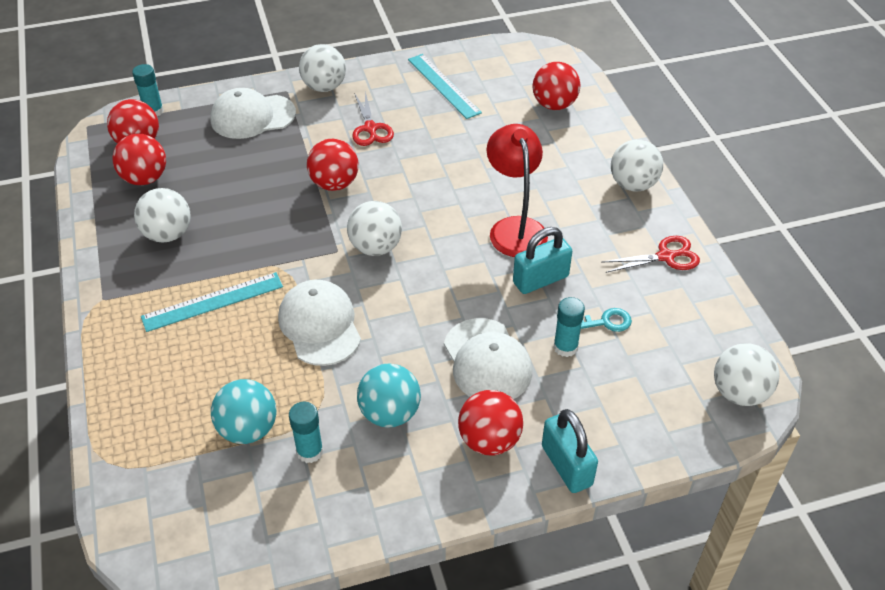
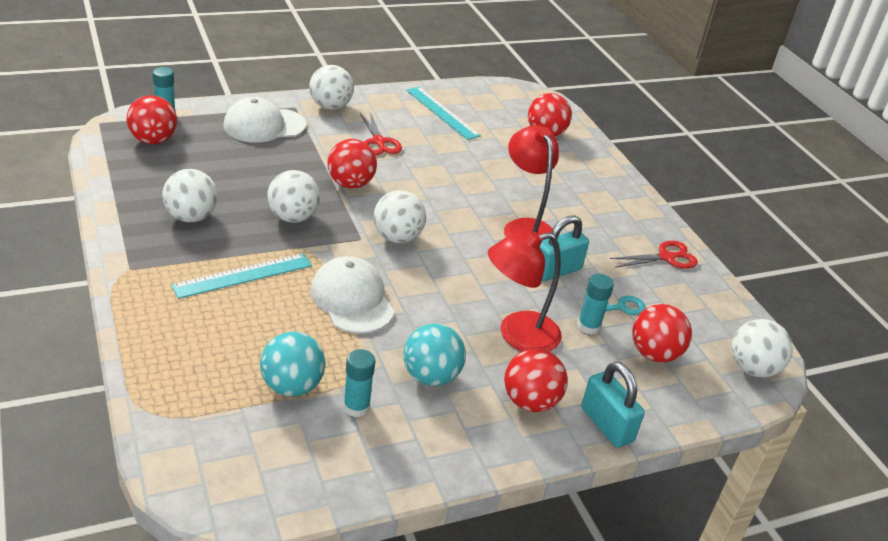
camera: 10 degrees left, 10 degrees down
(145, 178) = (163, 169): red ball -> red ball (654, 354)
(487, 361) = (517, 335): white cap -> red lamp
(633, 184) = (627, 199): white ball -> white ball (293, 217)

